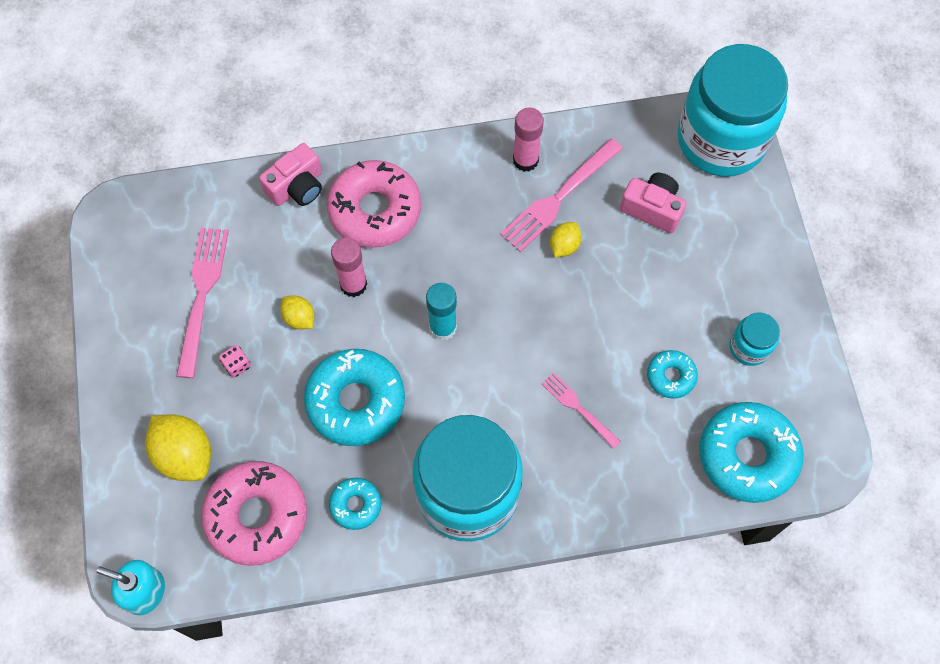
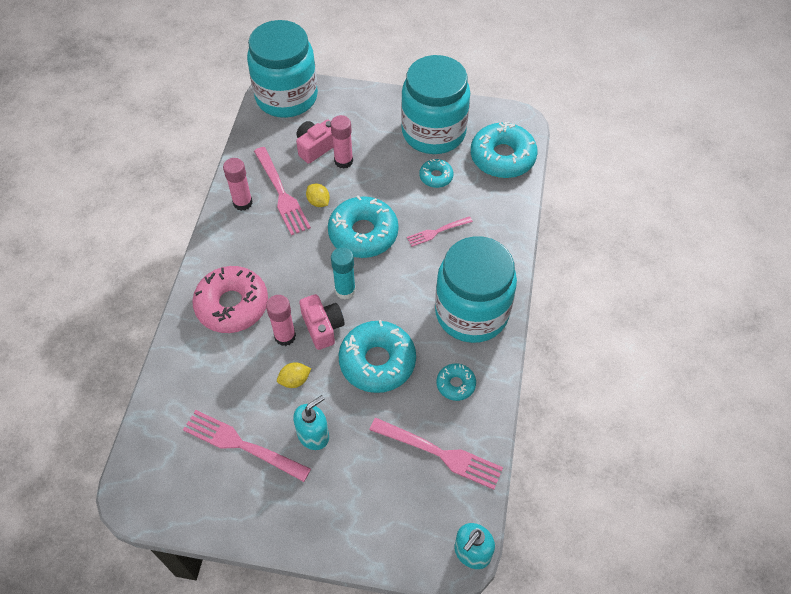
camera: 70 degrees left, 10 degrees down
(185, 455) = (371, 493): yellow lemon -> none
(237, 365) = (313, 435): pink dice -> turquoise soap dispenser
(257, 516) = (440, 453): pink donut -> pink fork
(297, 187) = (184, 351): pink camera -> pink camera (323, 327)
(537, 317) = (363, 233): none -> turquoise donut
(644, 250) = (343, 161): none -> pink glue stick
(749, 347) = (433, 132): turquoise jar -> turquoise jar, size x2.34

